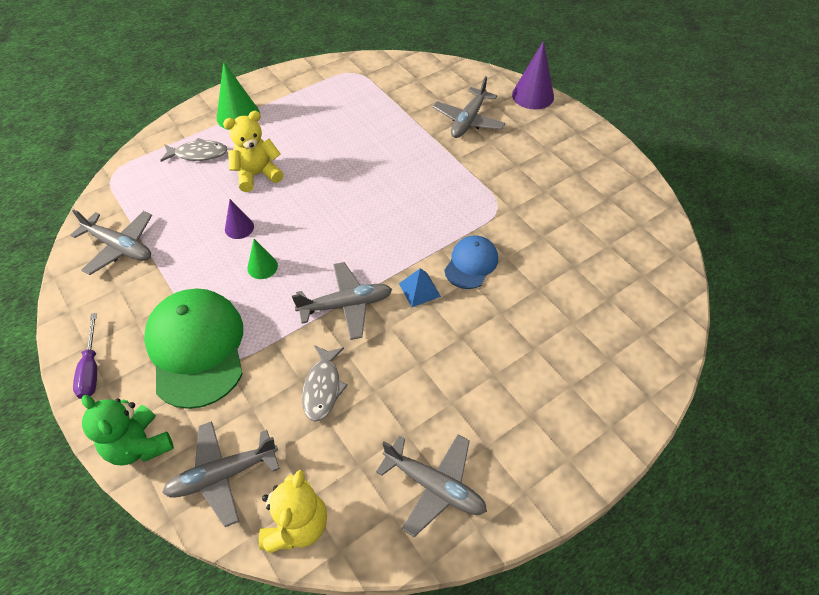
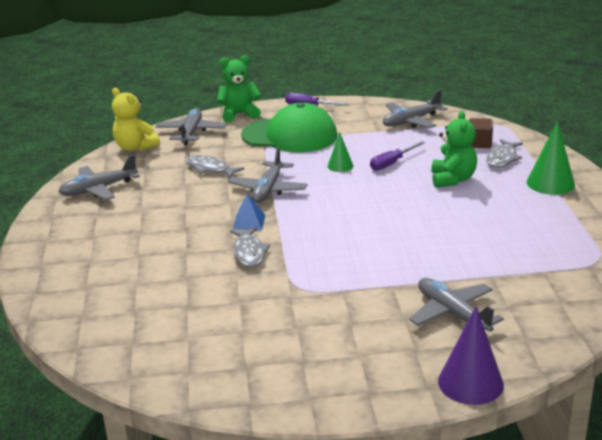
camera: 120 degrees right, 25 degrees down
(166, 177) = (479, 143): none -> brown cube
(239, 228) = (392, 163): purple cone -> purple screwdriver
(257, 175) = (452, 179): yellow teddy bear -> green teddy bear
(471, 264) = (249, 253): blue cap -> grey fish

